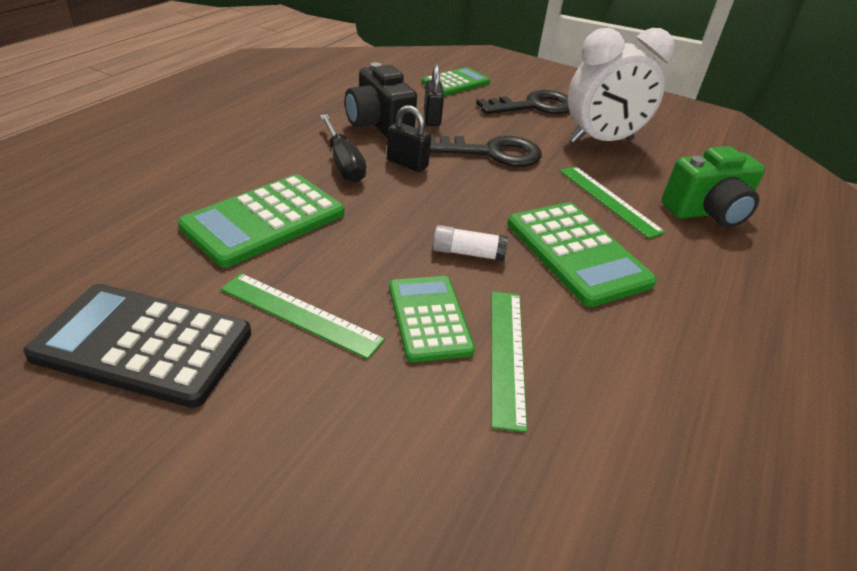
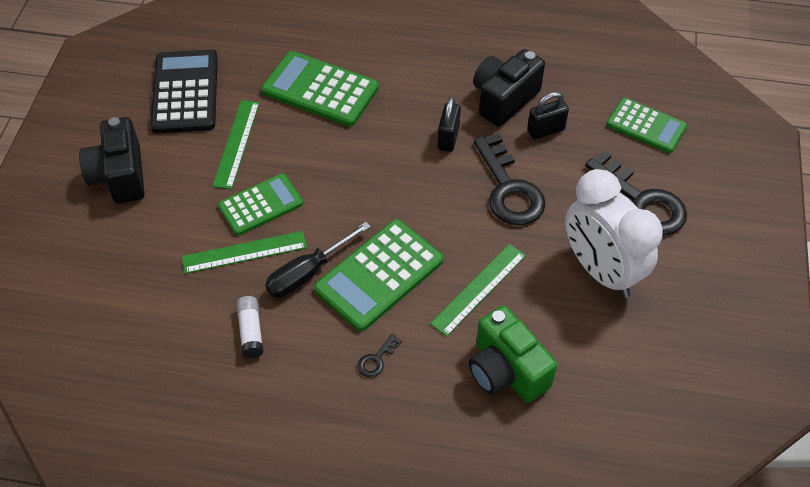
camera: 75 degrees right, 15 degrees up
(267, 479) = (120, 176): none -> black camera
(343, 163) = (422, 101): black screwdriver -> black screwdriver (308, 273)
(468, 253) = (342, 208): white glue stick -> white glue stick (251, 331)
(694, 285) = (376, 360): none -> black key

